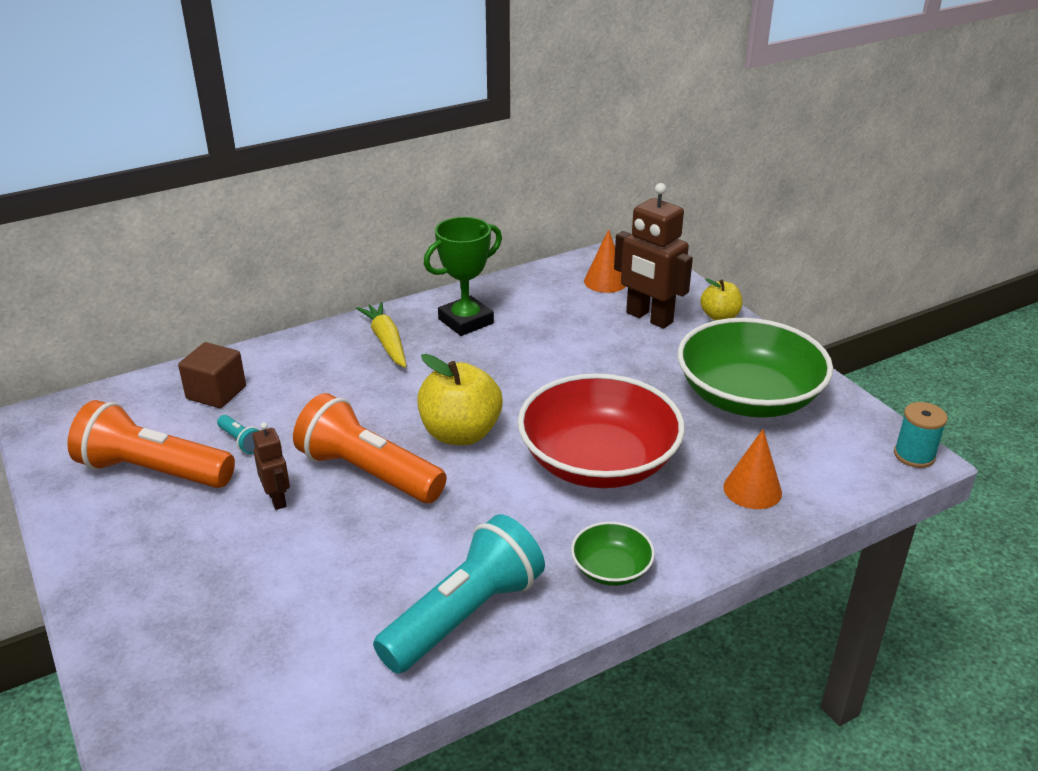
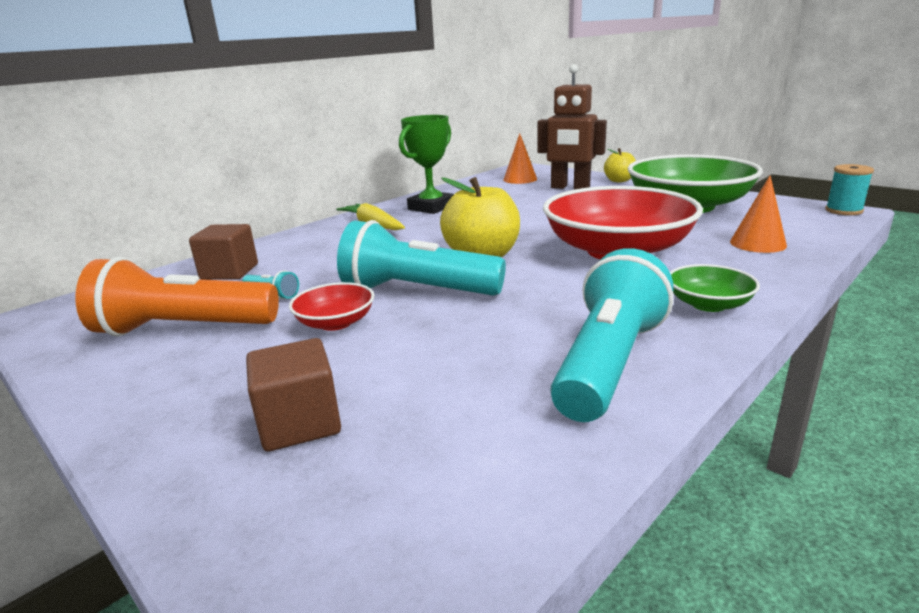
camera: 15 degrees left, 10 degrees down
(203, 610) = (300, 423): none -> brown cube
(277, 499) = (335, 322): brown robot -> red bowl
(368, 473) = (417, 291): orange flashlight -> turquoise flashlight

